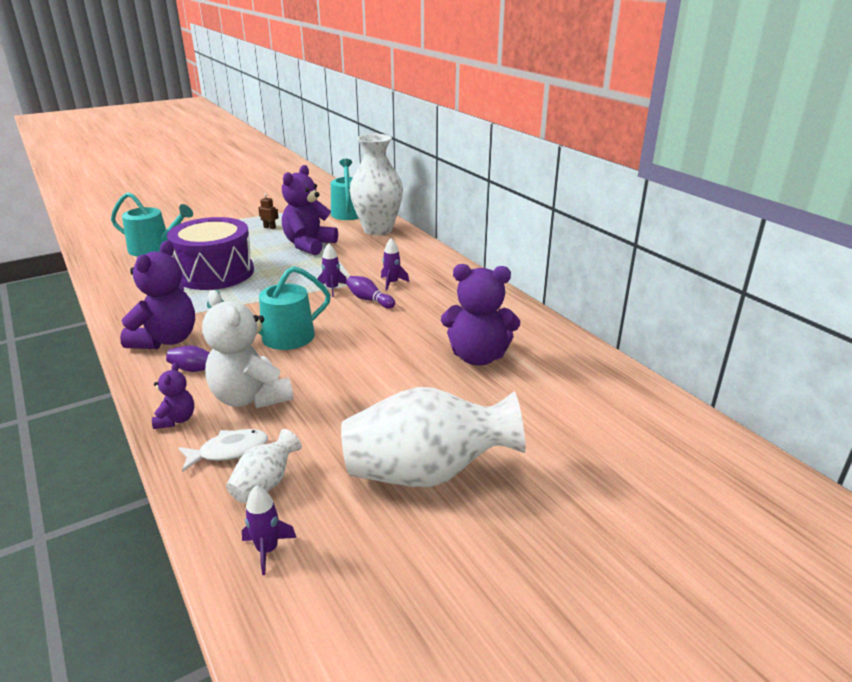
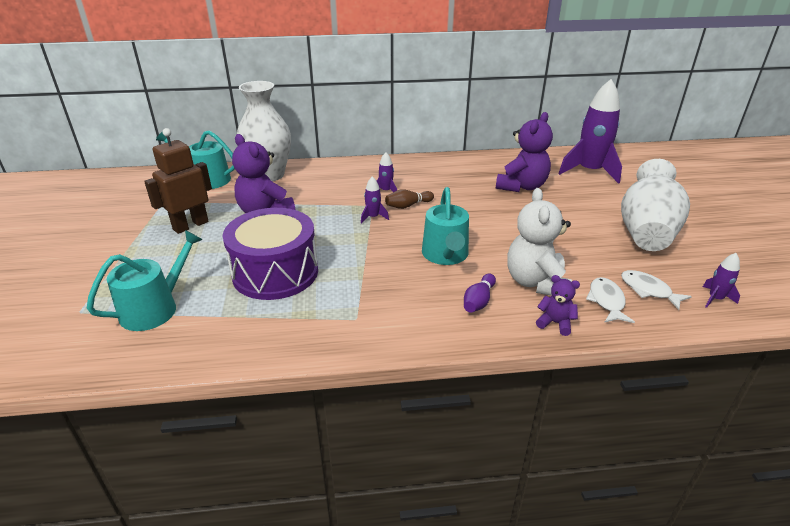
camera: 65 degrees left, 5 degrees up
(166, 340) = (408, 317): purple teddy bear -> none
(250, 398) = (536, 282): white teddy bear -> white teddy bear turned 105 degrees clockwise
(265, 484) = (648, 290): white vase -> white fish
(270, 227) = (190, 225): brown robot -> brown robot, size x2.48
(369, 300) = (408, 205): purple bowling pin -> brown bowling pin
(584, 404) = (589, 171): none -> purple rocket

